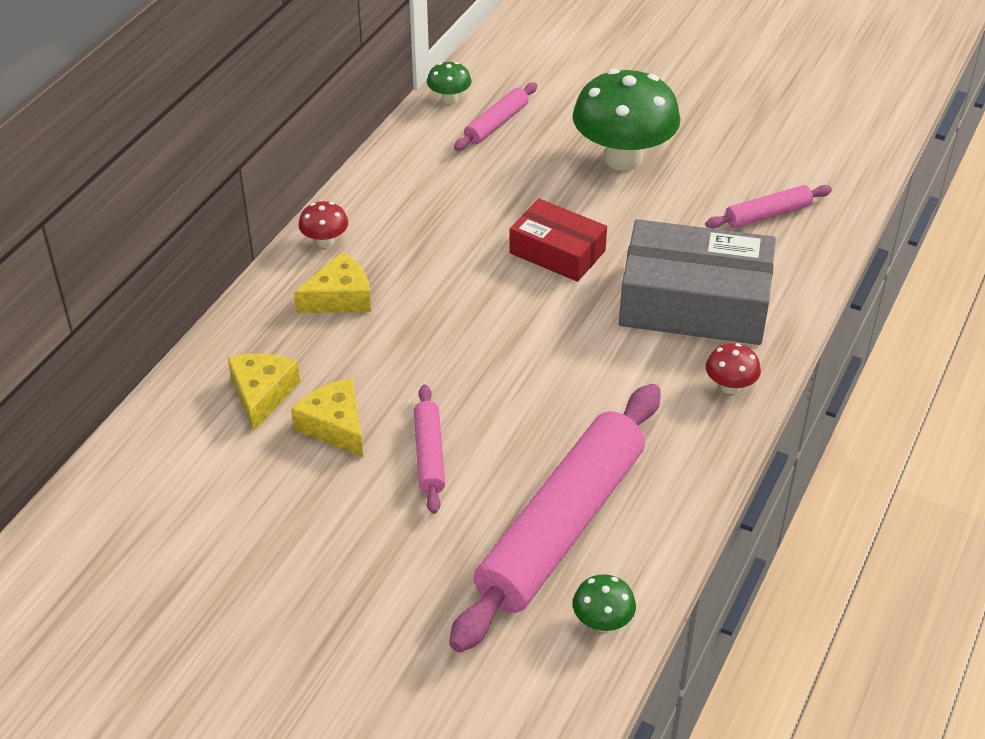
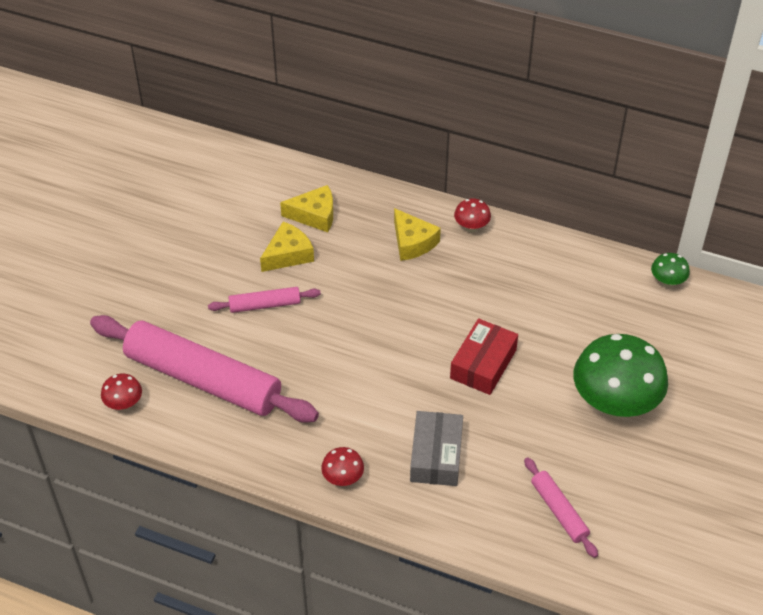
camera: 85 degrees right, 5 degrees up
(496, 124) = (641, 315): pink rolling pin -> none
(602, 622) = (124, 404): green mushroom -> red mushroom
(694, 302) = (436, 455): grey box -> grey box, size x0.59

